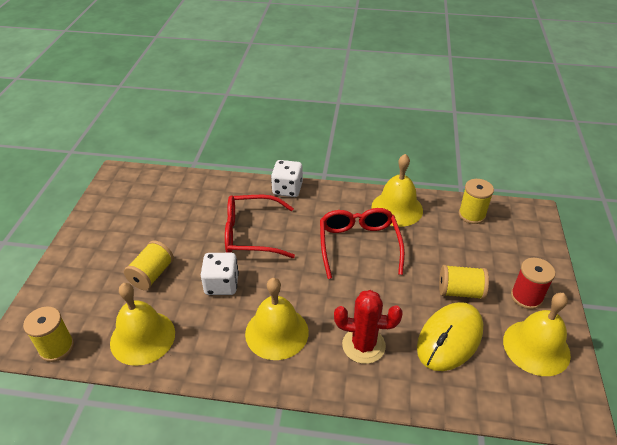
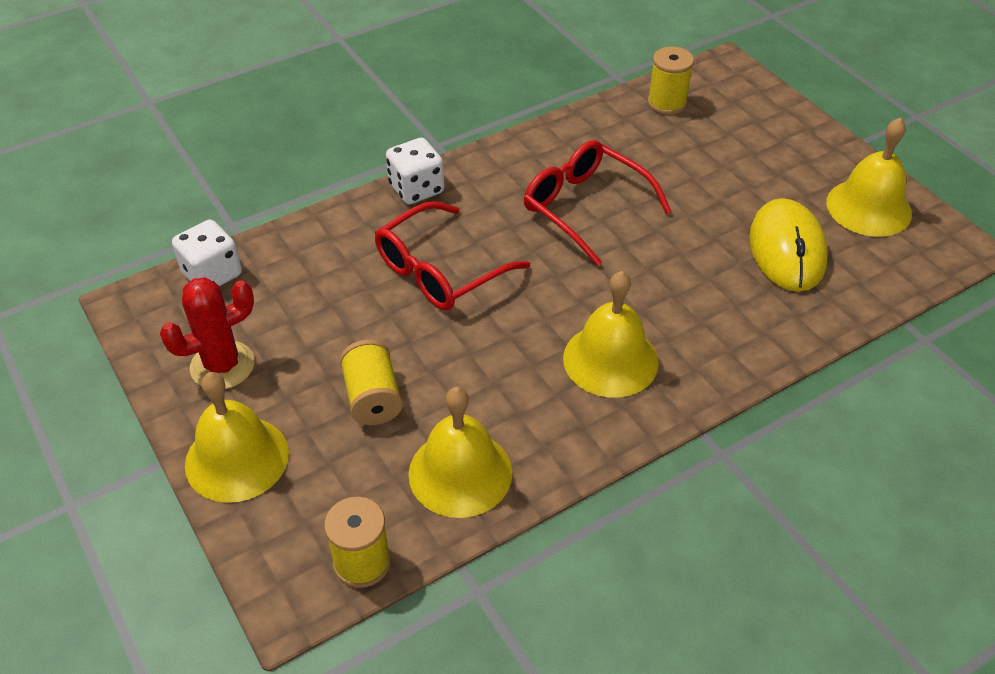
camera: 40 degrees left, 5 degrees up
(221, 284) = (479, 351): white dice -> white dice (212, 274)
(363, 345) = (715, 311): red cactus -> red cactus (222, 365)
(397, 208) = (578, 140): yellow bell -> yellow bell (237, 458)
(460, 291) = (745, 195): yellow spool -> none
(526, 297) = (810, 162): red spool -> none

